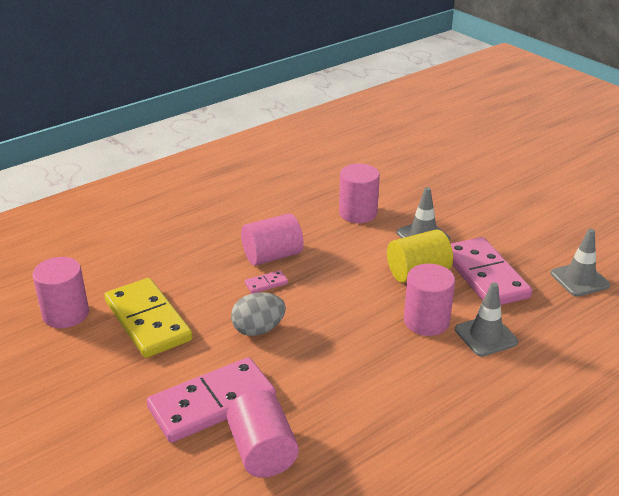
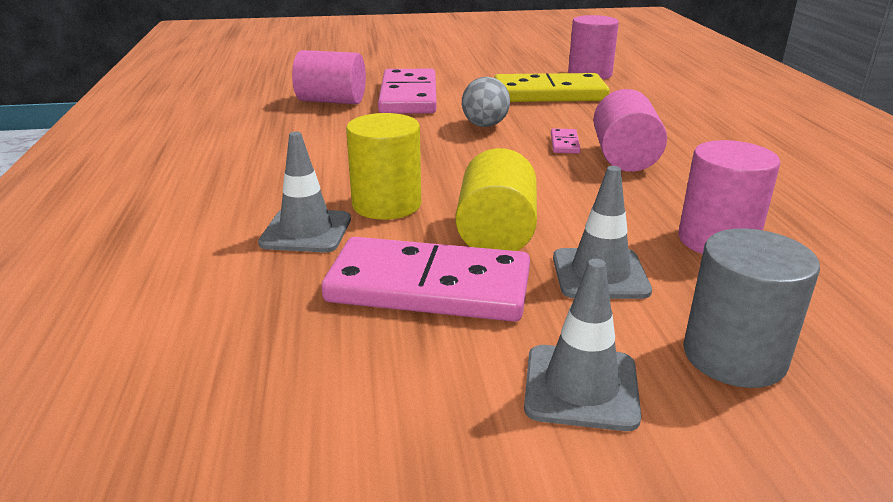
camera: 120 degrees right, 5 degrees down
(426, 321) = (386, 204): pink cylinder -> yellow cylinder
(447, 200) = (734, 356): none -> grey cylinder
(579, 279) = (296, 392): grey traffic cone -> grey traffic cone (581, 387)

